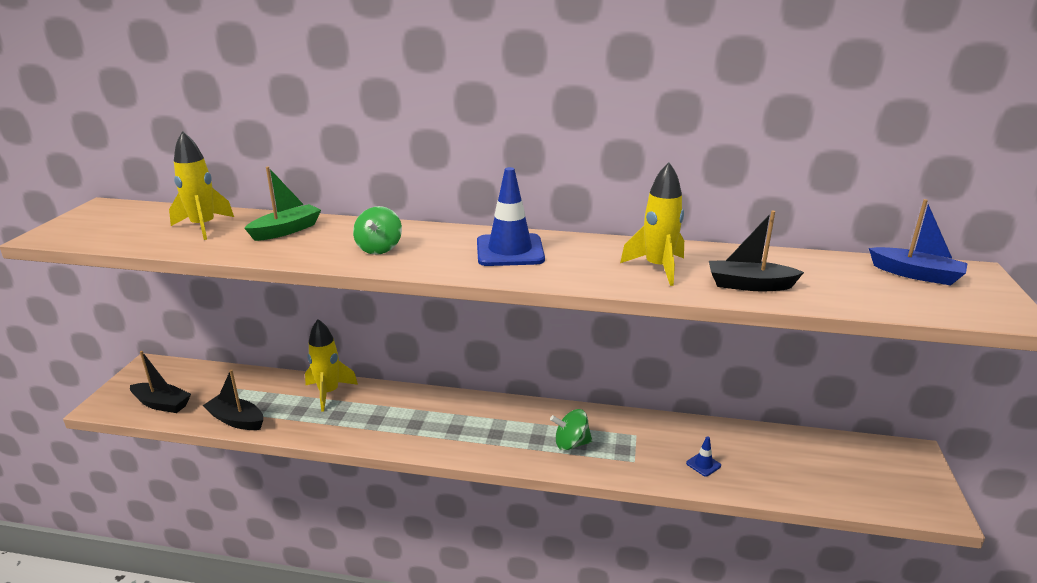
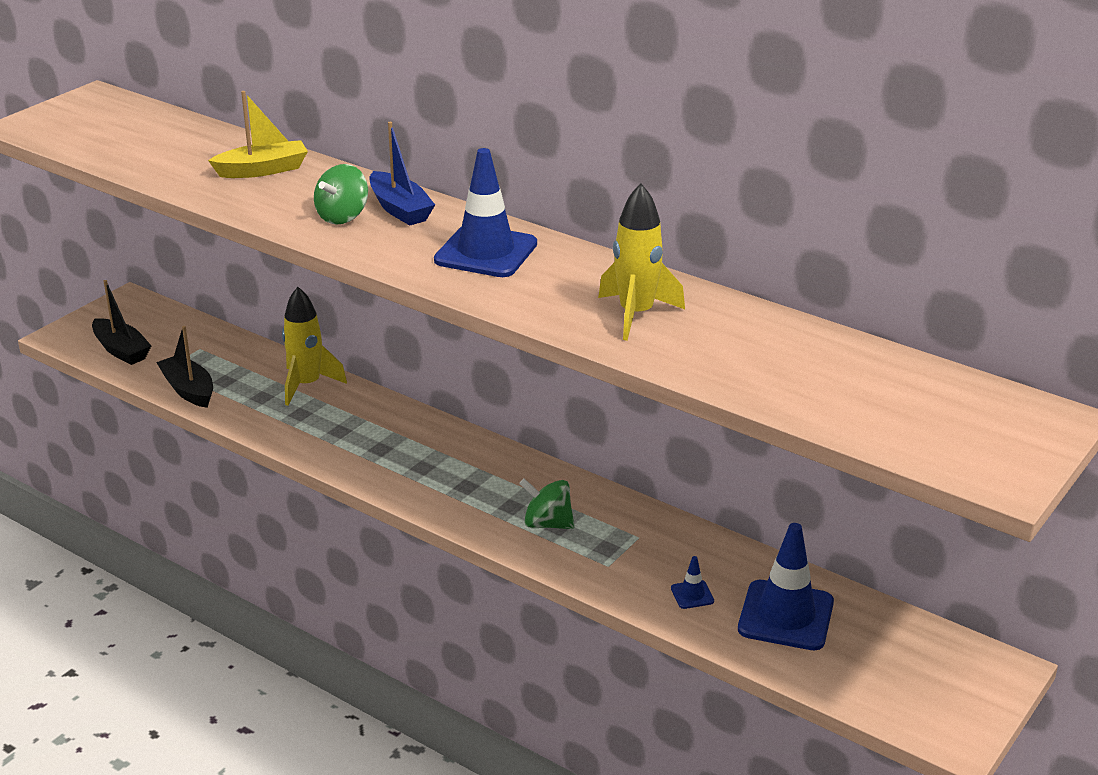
camera: 25 degrees right, 5 degrees up
(203, 227) = (180, 146): yellow rocket -> none
(286, 230) = (263, 170): green boat -> yellow boat
(749, 285) = (720, 362): black boat -> none
(770, 460) = (786, 616): none -> blue traffic cone
(916, 274) = (962, 401): blue boat -> blue boat (400, 209)

